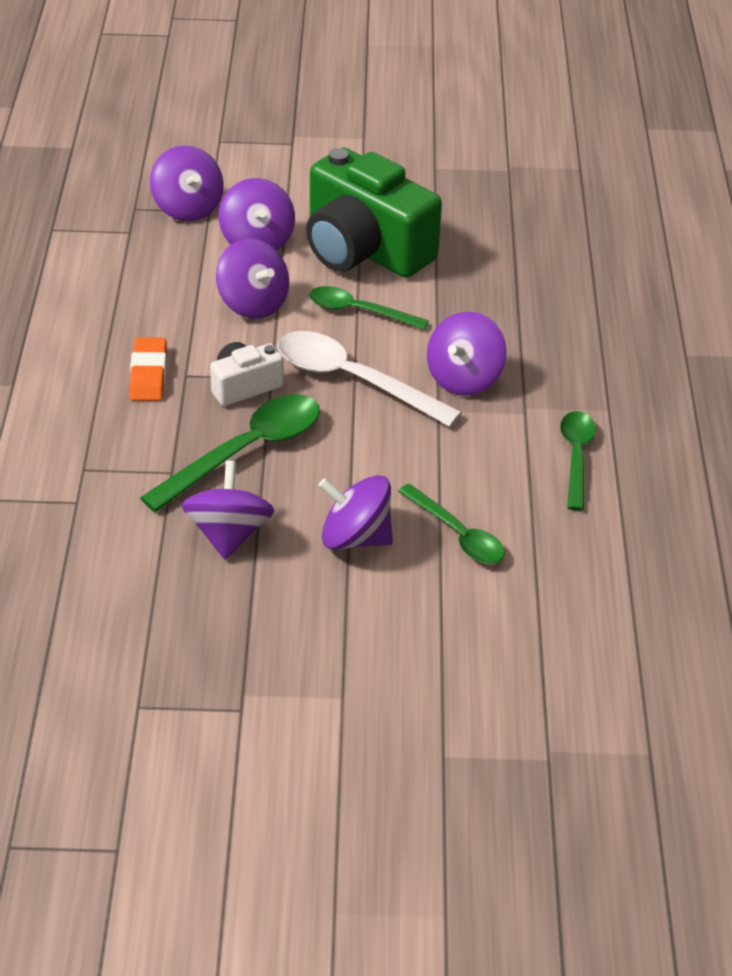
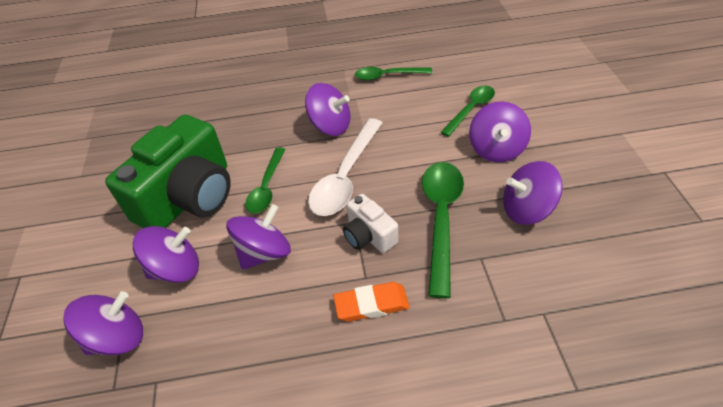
camera: 95 degrees left, 5 degrees up
(245, 451) = (441, 219): green spoon -> green spoon turned 60 degrees clockwise

